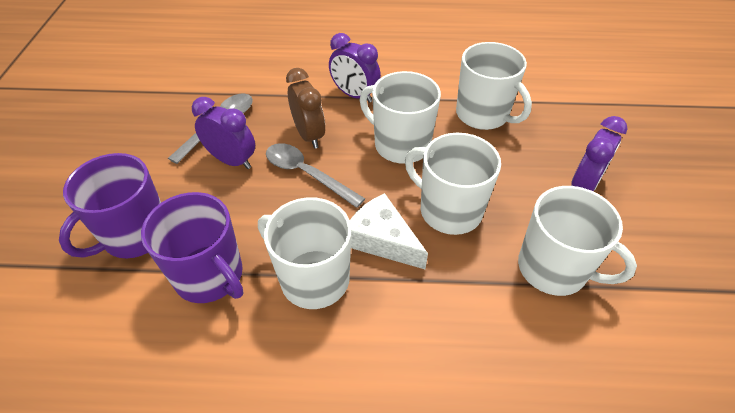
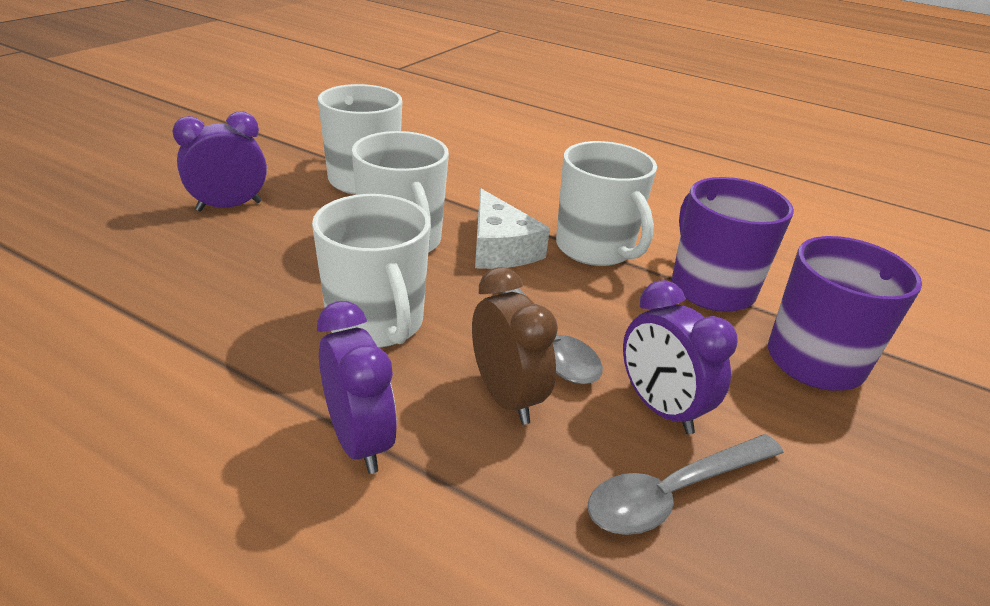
camera: 155 degrees left, 15 degrees down
(309, 135) = (506, 397): brown clock -> brown clock turned 150 degrees clockwise
(483, 115) = (202, 311): white mug -> none

